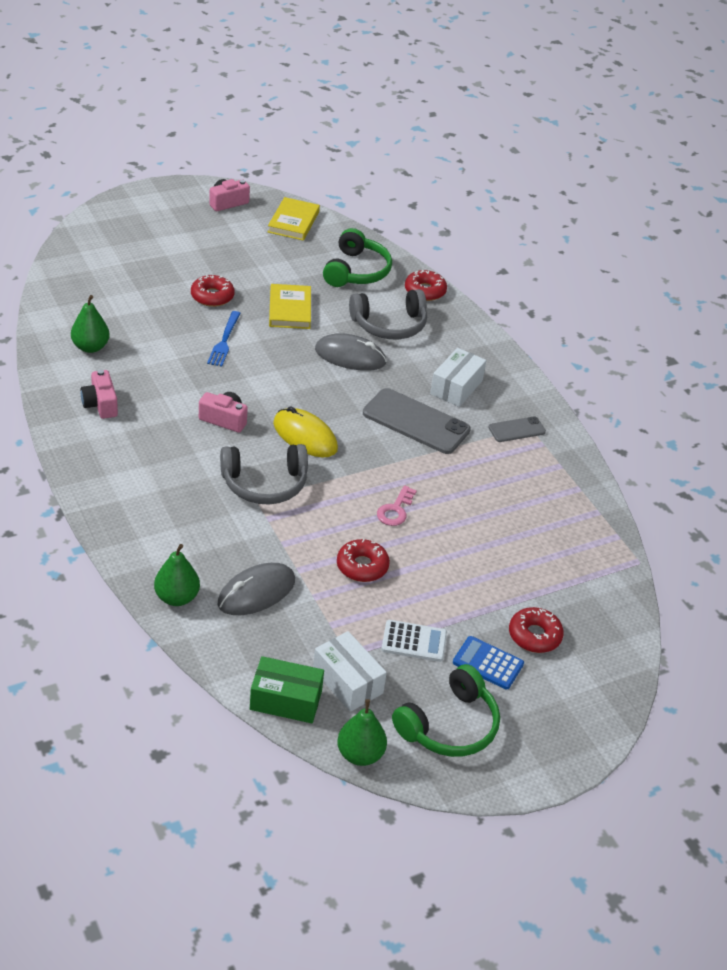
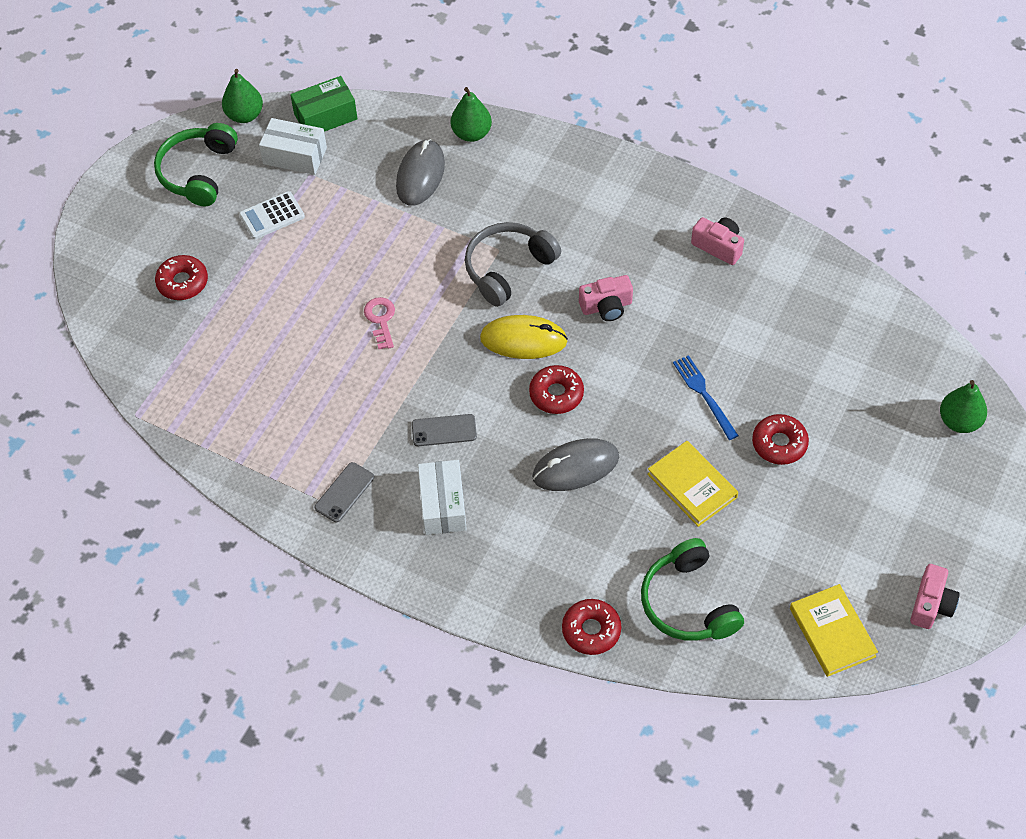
camera: 150 degrees right, 15 degrees up
(90, 347) = (801, 297): green pear -> green pear (959, 421)
(362, 566) = (362, 250): red donut -> red donut (556, 394)
(389, 325) = (579, 543): grey headphones -> none
(416, 421) = (444, 430): grey phone -> grey phone, size x0.53
(488, 663) = (203, 236): blue calculator -> none

